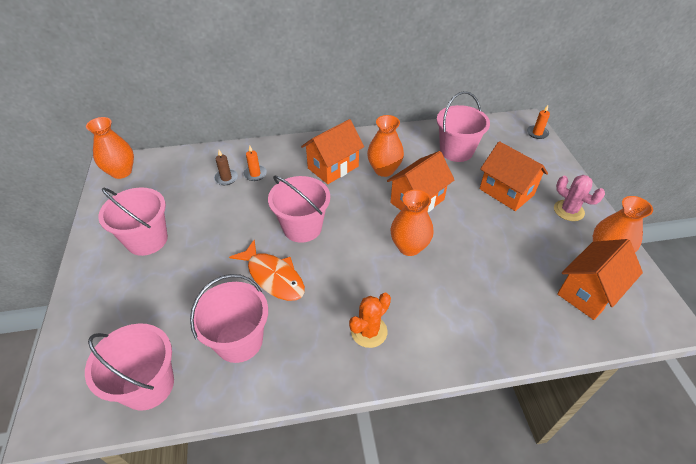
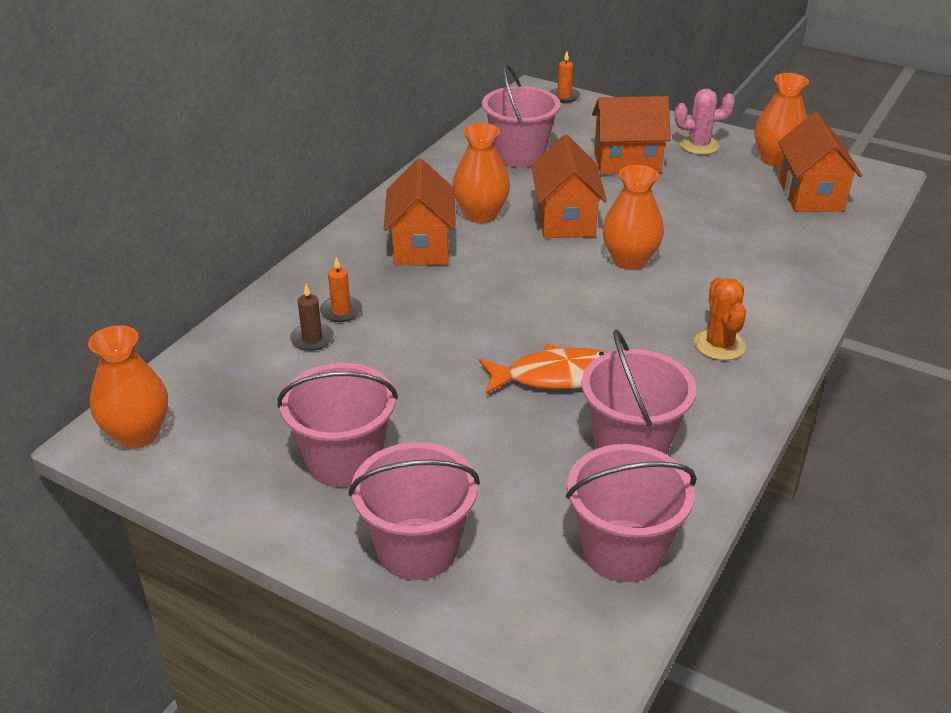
camera: 50 degrees left, 10 degrees down
(302, 227) = (500, 318): pink bucket -> pink bucket (417, 549)

